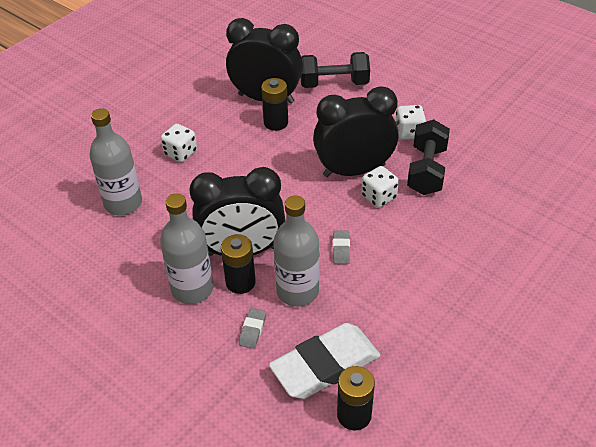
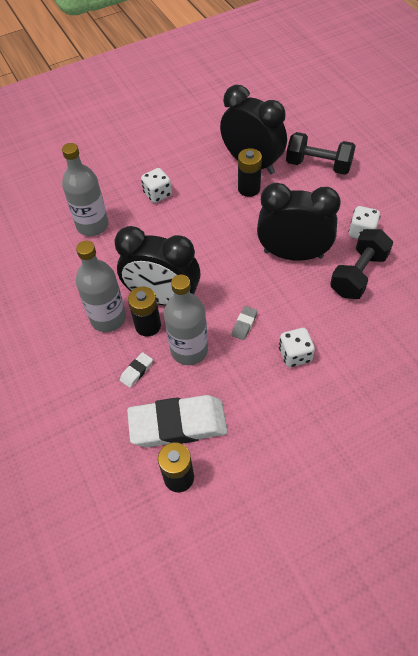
camera: 25 degrees right, 10 degrees up
(252, 330) = (136, 371): grey eraser -> white eraser
(379, 197) = (302, 286): white dice -> white dice (295, 355)

